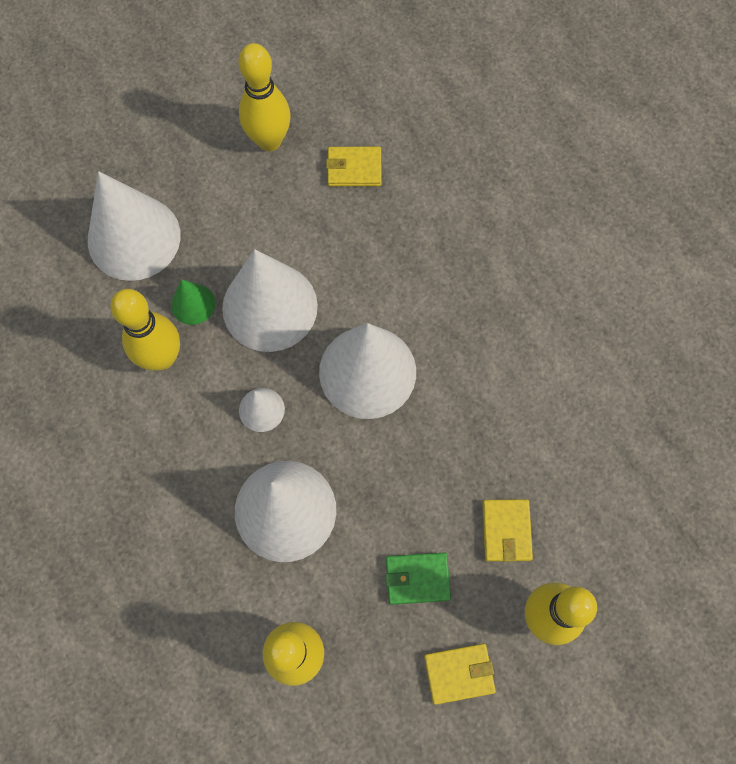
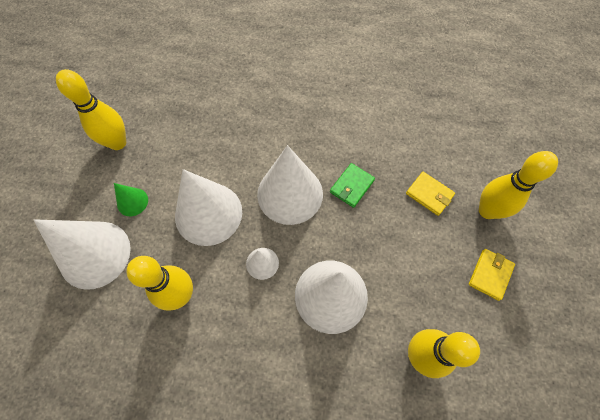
camera: 50 degrees left, 5 degrees down
(193, 304) = (167, 252): green cone -> green cone (132, 202)
(354, 168) = (176, 117): yellow wallet -> none
(417, 579) = (423, 256): green wallet -> green wallet (352, 186)

